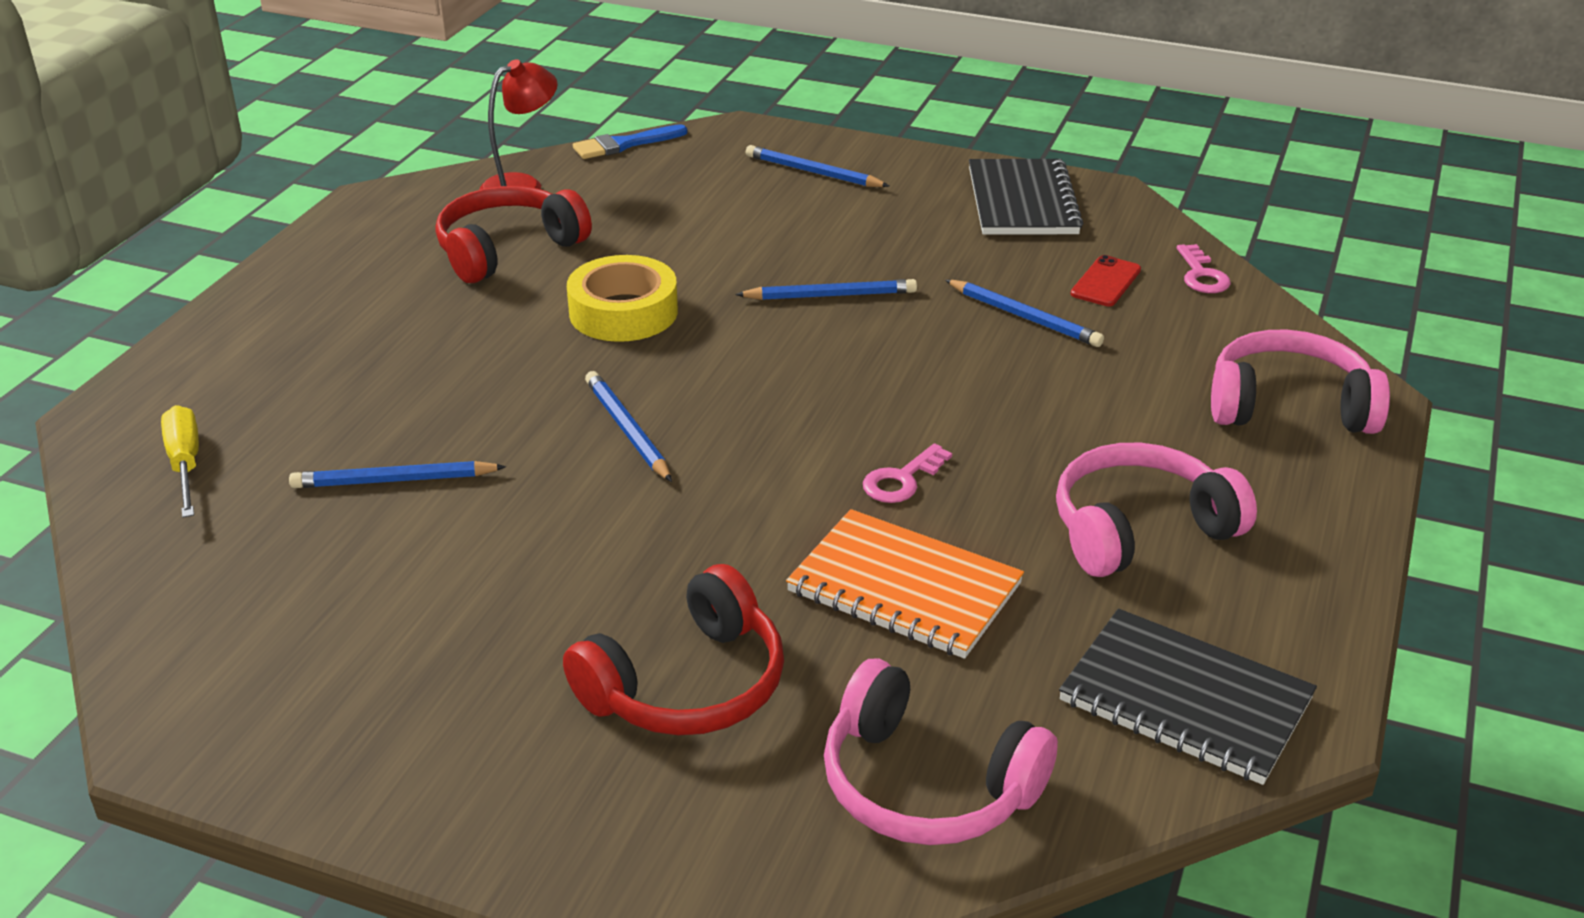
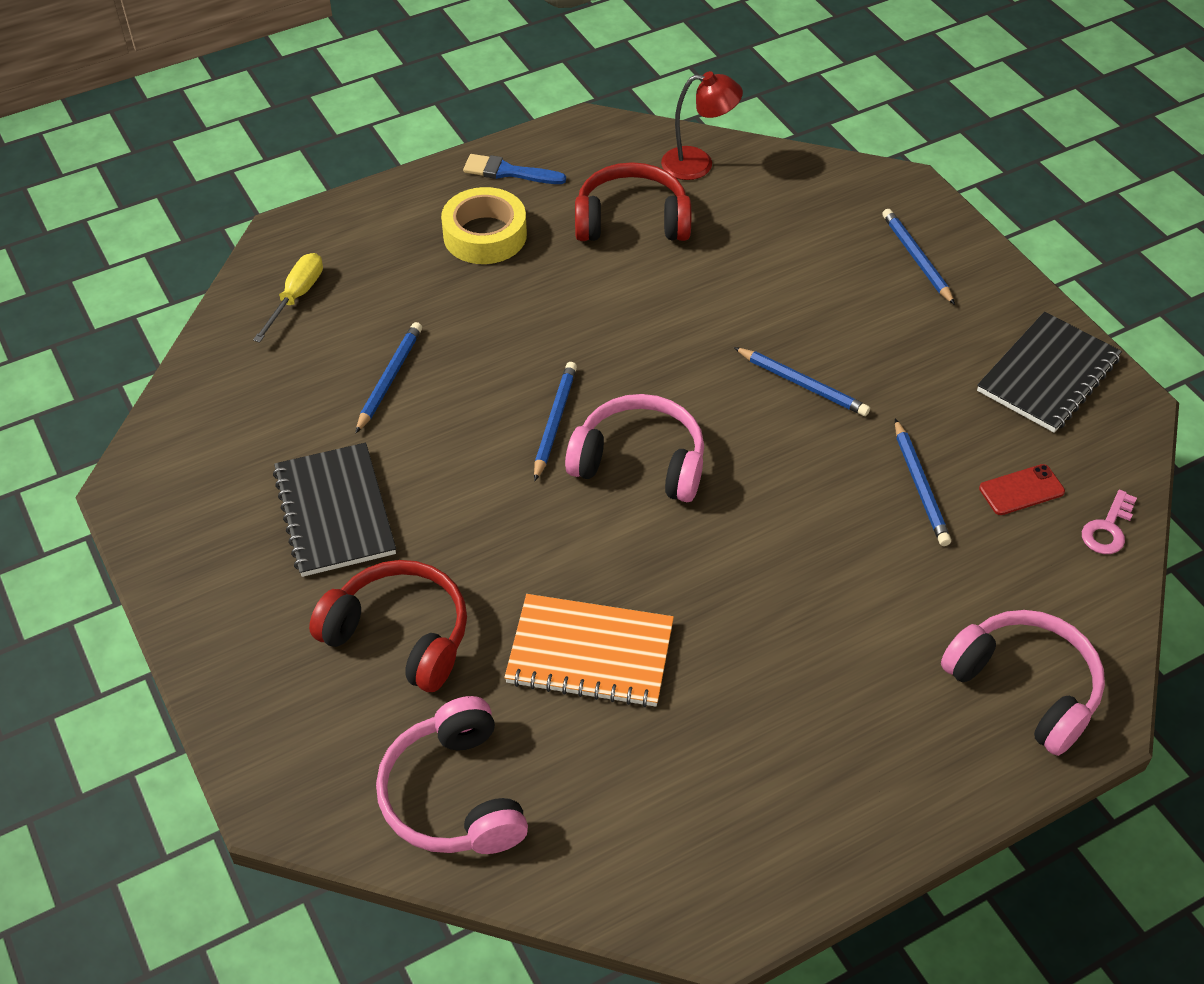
camera: 40 degrees right, 15 degrees up
(394, 480) = (389, 378): blue pencil -> blue pencil turned 75 degrees clockwise
(623, 312) = (650, 319): yellow tape -> yellow tape (485, 235)
(624, 144) = (807, 158): blue brush -> blue brush (508, 172)
(687, 685) = (400, 635): red headphones -> red headphones turned 150 degrees counterclockwise
(902, 480) = (679, 571): pink key -> none
(904, 588) = (590, 653): orange notebook -> orange notebook turned 60 degrees counterclockwise
(1139, 529) = (789, 713): pink headphones -> pink headphones (640, 461)
(1185, 700) = (665, 855): black notebook -> black notebook (334, 512)

